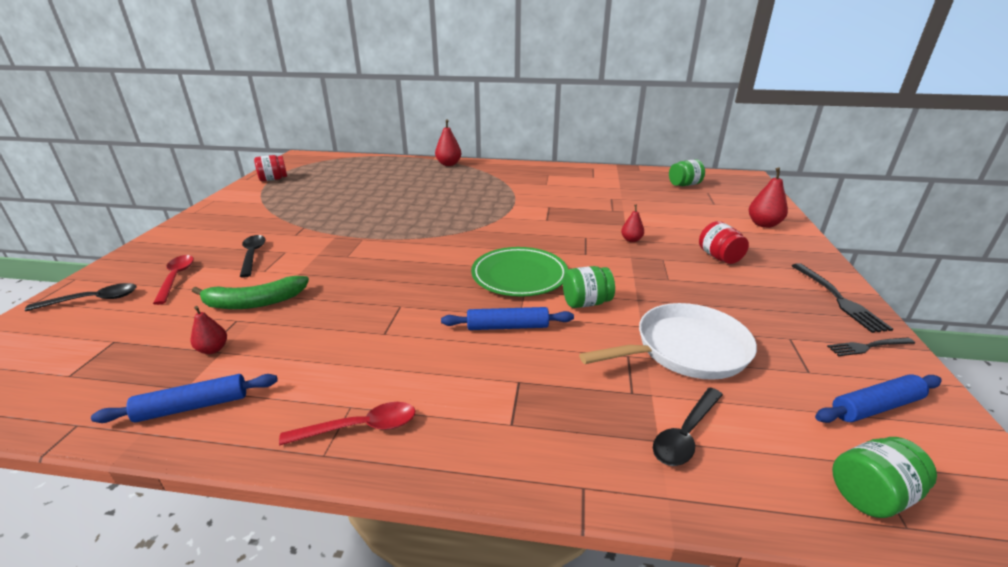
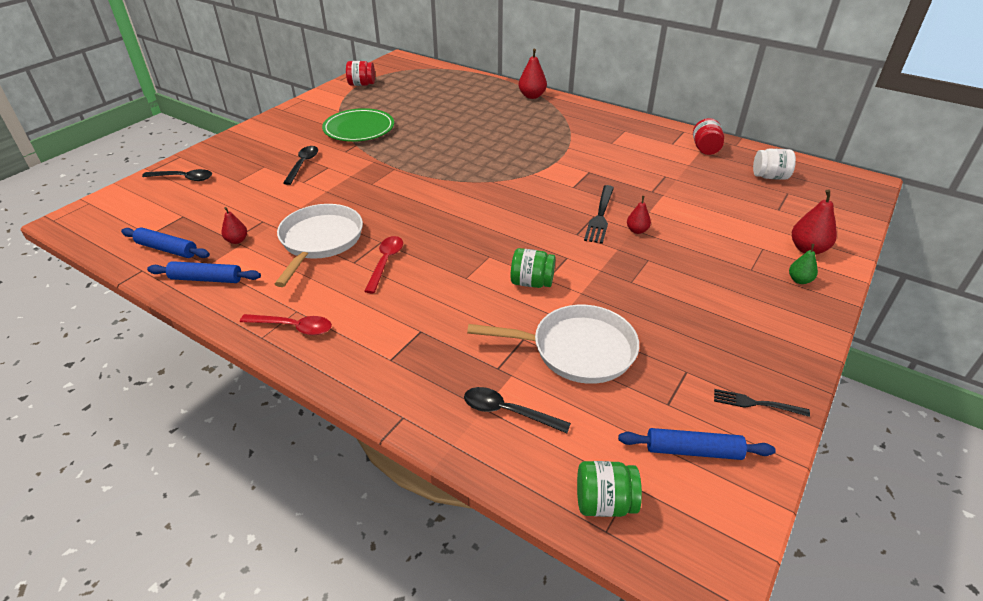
camera: 25 degrees right, 10 degrees up
(176, 278) = (242, 172): red spoon -> red spoon (386, 262)
(254, 302) = (281, 209): green banana -> none
(327, 323) = (320, 241): none -> white pan
(507, 327) = (448, 284): blue rolling pin -> blue rolling pin (167, 249)
(519, 275) = (497, 240): green plate -> green plate (359, 129)
(684, 185) = (769, 177): green jar -> white jar
(685, 434) = (507, 411): black spoon -> black spoon turned 45 degrees clockwise
(719, 257) = (710, 273): red jar -> red jar (705, 149)
(783, 246) = (799, 280): none -> green pear
(838, 299) = (787, 352): black fork -> black fork (600, 216)

